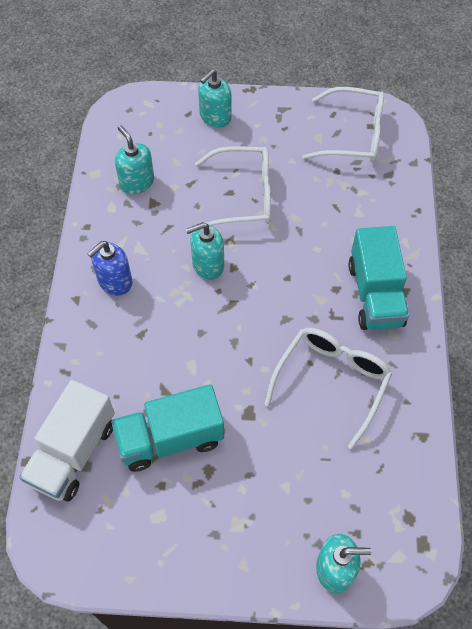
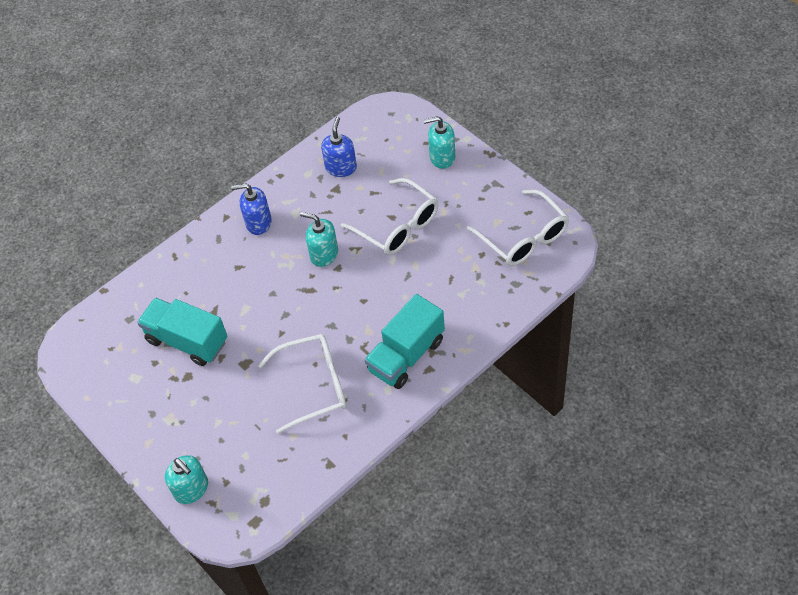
camera: 50 degrees right, 5 degrees down
(73, 452) = (130, 306): white truck -> none
(137, 182) = (341, 167): turquoise soap dispenser -> blue soap dispenser

